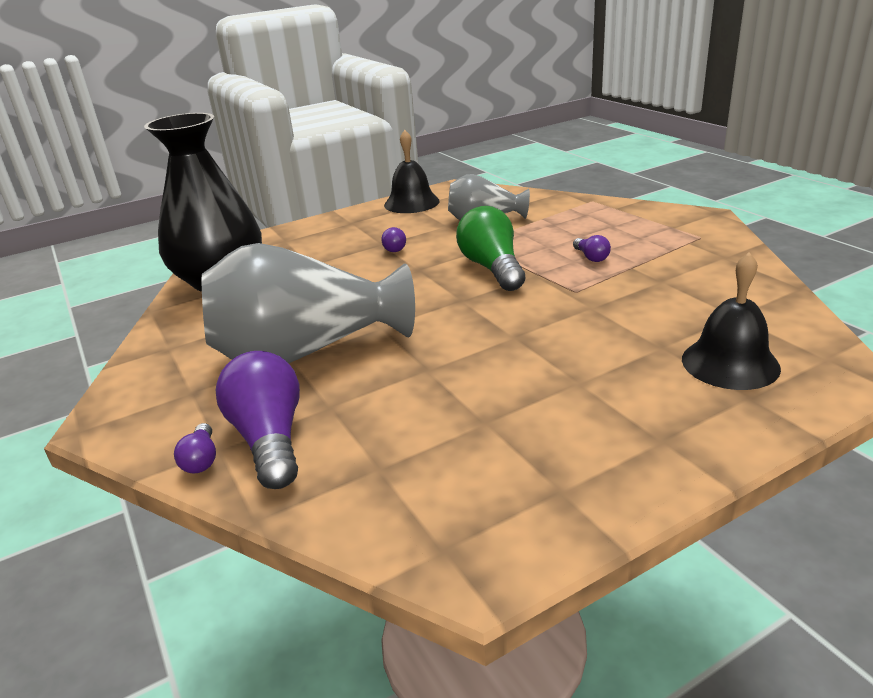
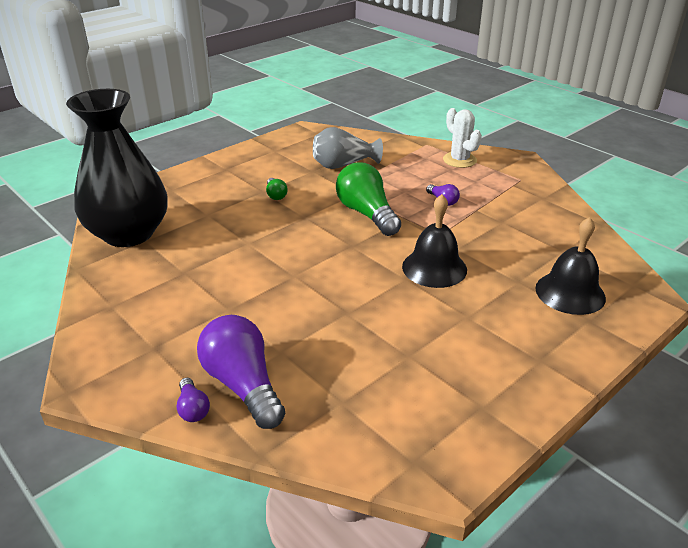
camera: 15 degrees left, 5 degrees up
(306, 352) = (240, 303): grey vase -> none
(394, 248) = (276, 195): purple light bulb -> green light bulb
(411, 203) = (273, 147): black bell -> black bell (434, 268)
(627, 216) = (459, 160): none -> white cactus

